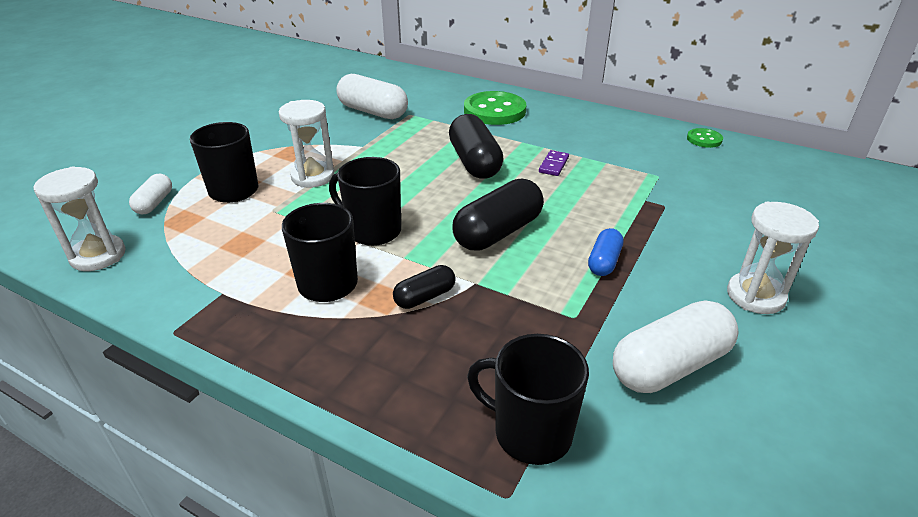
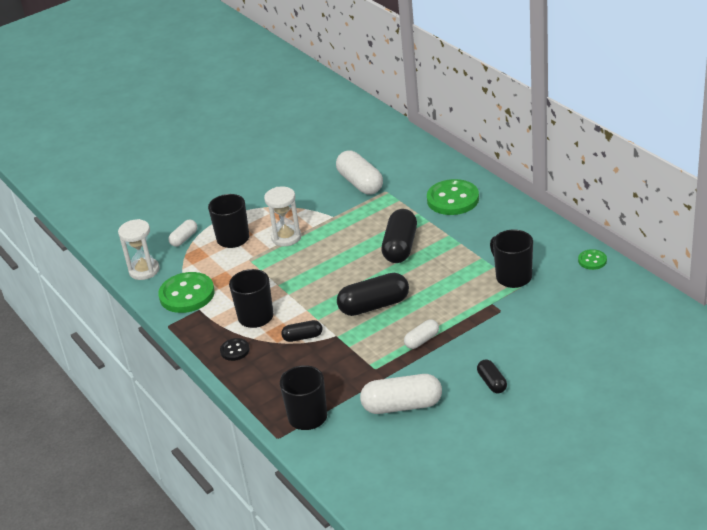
camera: 30 degrees right, 0 degrees up
(190, 276) = (187, 294): none -> green button
(321, 345) = (235, 350): none -> black button
(372, 231) = (300, 287): black mug -> black mug (513, 277)
(554, 165) = (454, 261): purple domino -> none
(604, 262) = (422, 340): blue capsule -> white capsule
(755, 296) = (492, 383): white hourglass -> black capsule

